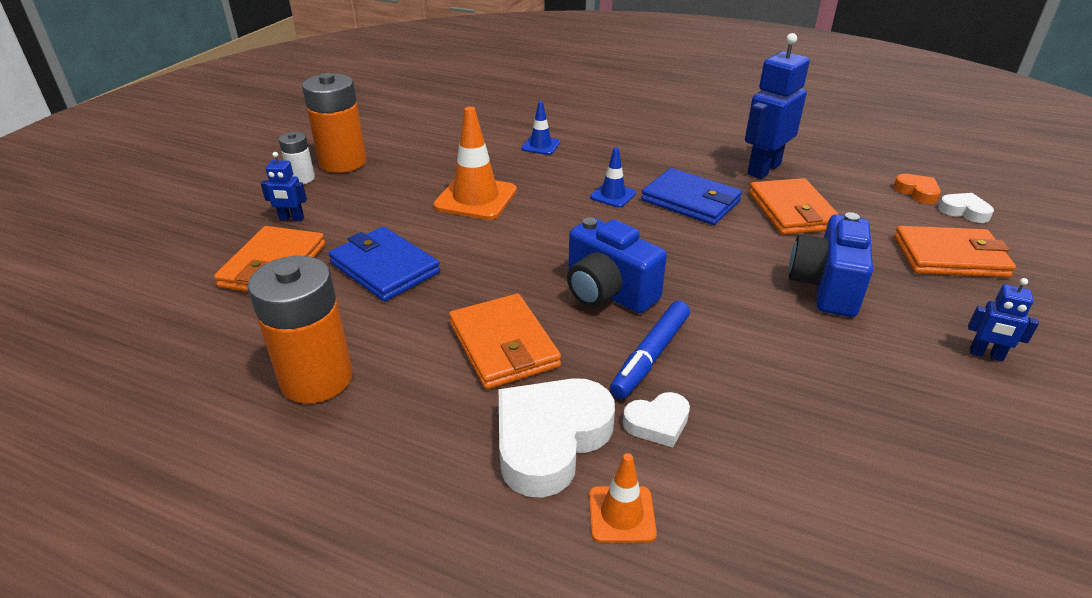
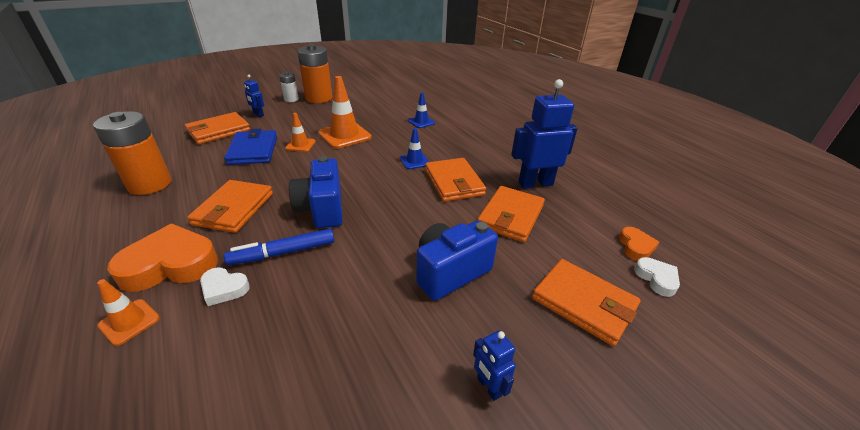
camera: 35 degrees right, 0 degrees up
(439, 233) = (300, 145): none -> orange traffic cone
(550, 440) = (170, 265): white heart -> orange heart
(690, 201) = (454, 182): blue wallet -> orange wallet

